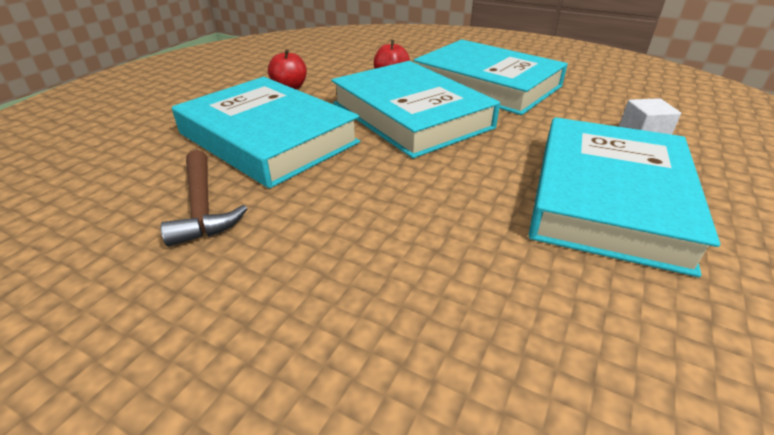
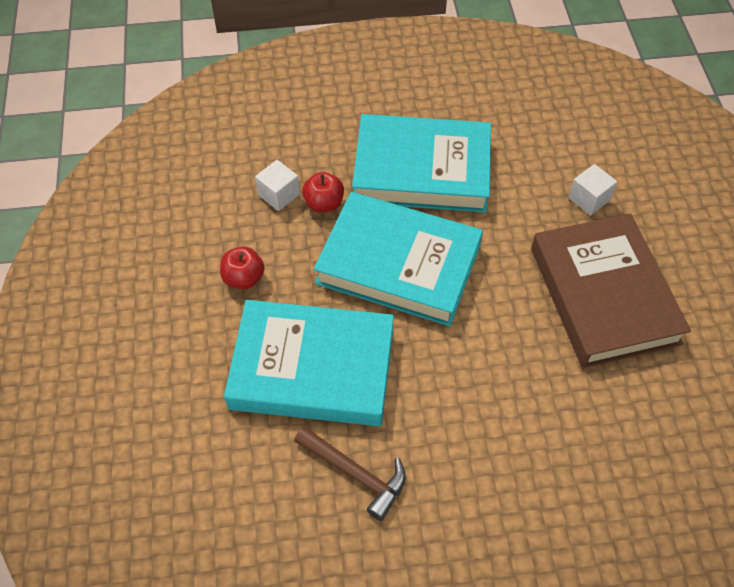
camera: 35 degrees left, 20 degrees up
(365, 67) = (279, 195): none -> white cube
(607, 198) = (603, 295): turquoise book -> brown book

